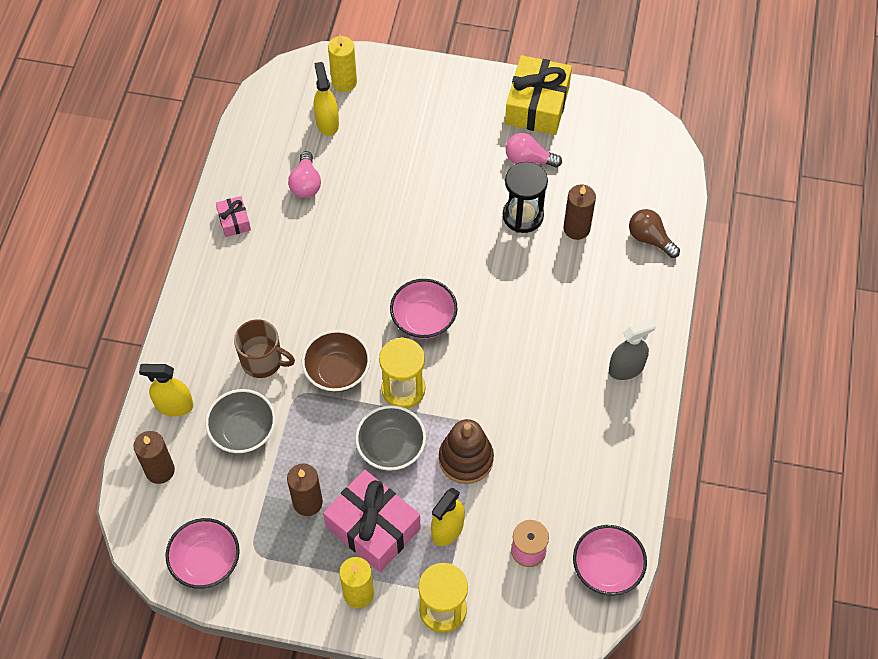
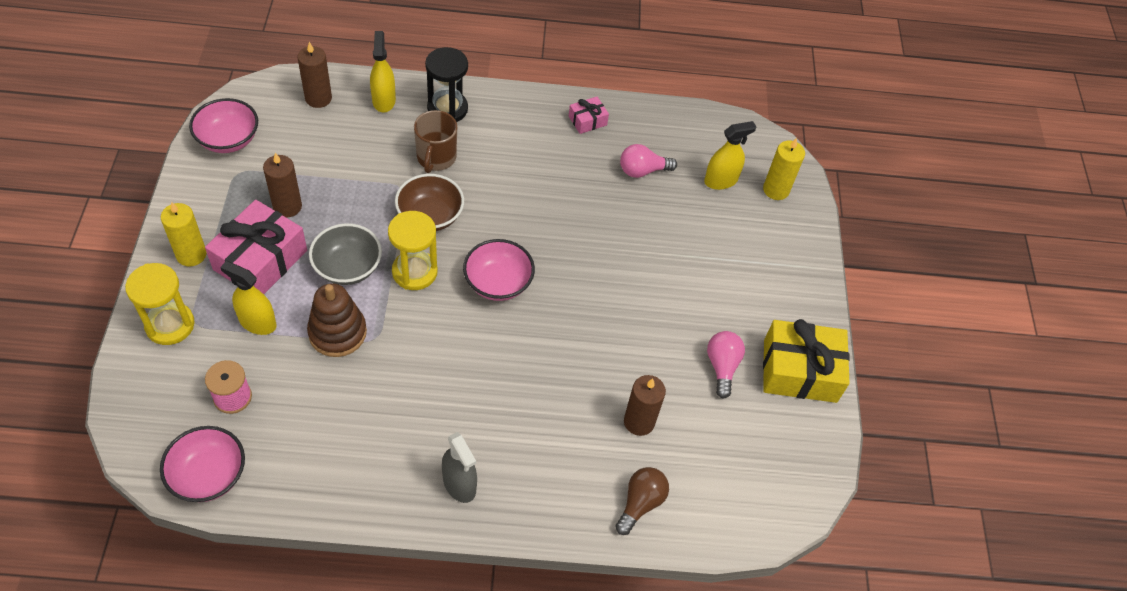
camera: 75 degrees right, 5 degrees down
(243, 431) = (360, 151): grey bowl -> none
(523, 216) = (645, 366): black hourglass -> black hourglass (447, 109)

